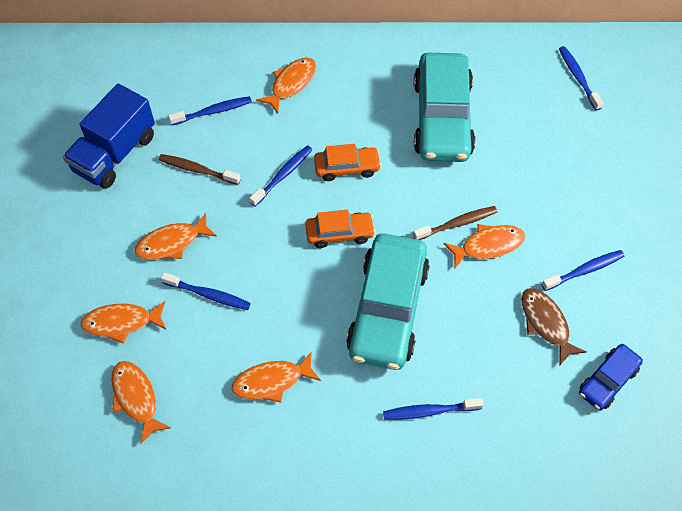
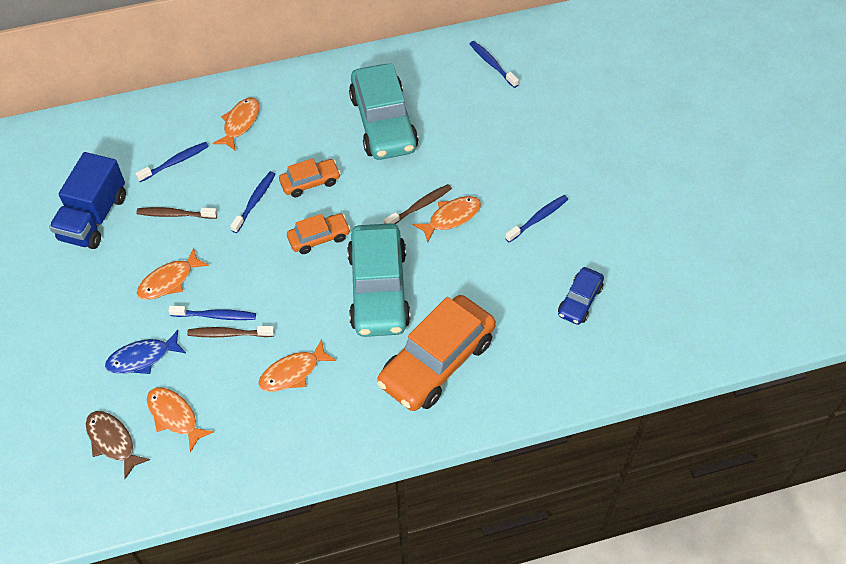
camera: 15 degrees left, 5 degrees down
(121, 322) = (142, 358): orange fish -> blue fish
(217, 319) = (229, 334): none -> brown toothbrush
(429, 411) = (437, 362): blue toothbrush -> orange car
(546, 323) = (517, 268): brown fish -> brown fish (113, 441)

